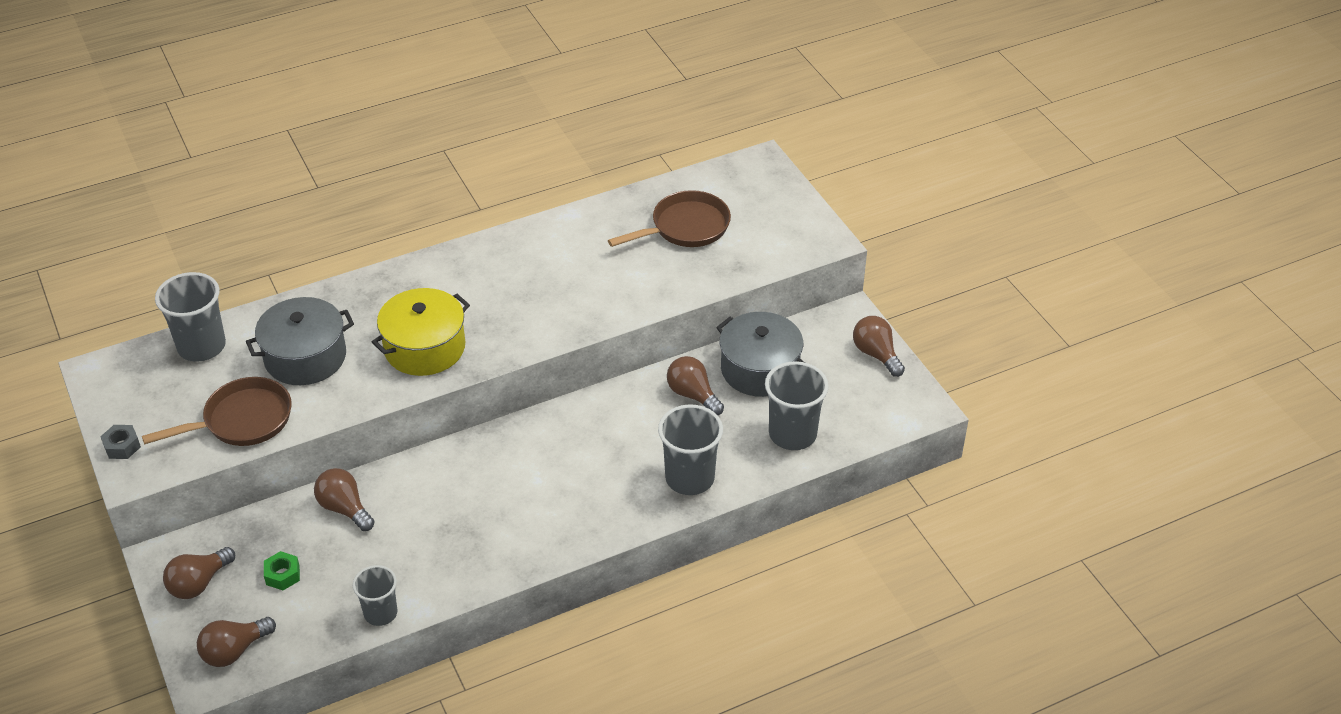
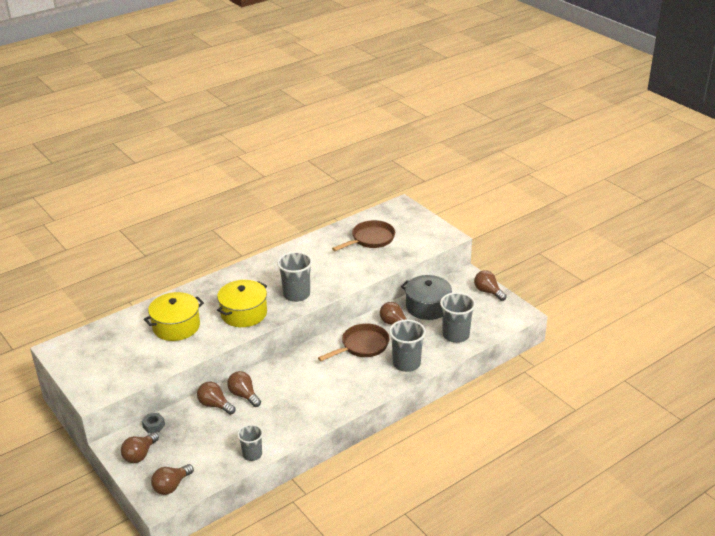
camera: 10 degrees left, 10 degrees down
(122, 446) = (81, 384): grey nut -> grey nut (154, 426)
(201, 346) = (113, 329): grey cup -> grey cup (296, 294)
(242, 420) = (149, 362): brown pan -> brown pan (362, 346)
(282, 575) = (188, 443): green nut -> none
(305, 357) = (176, 326): grey pot -> yellow pot
(397, 497) = (244, 395): none -> brown light bulb

